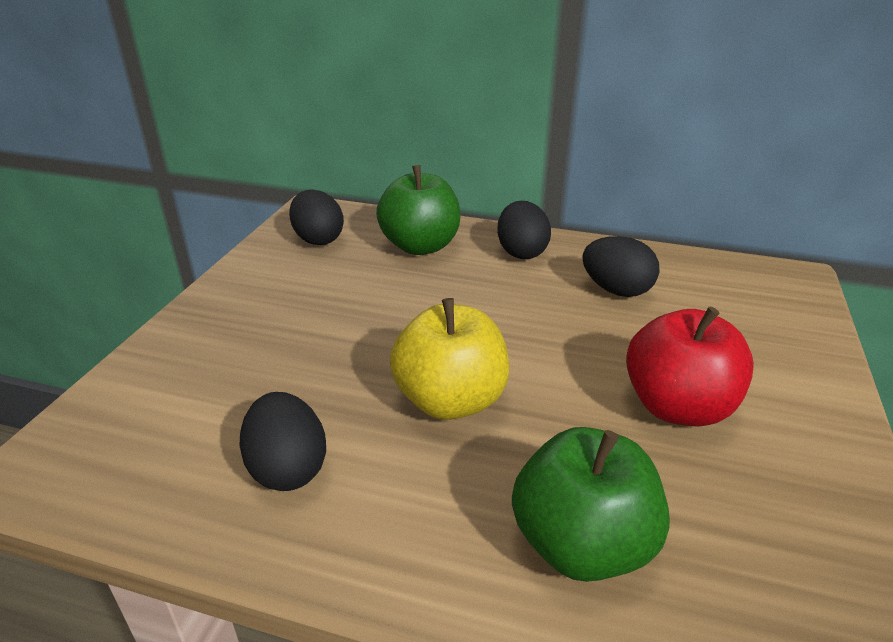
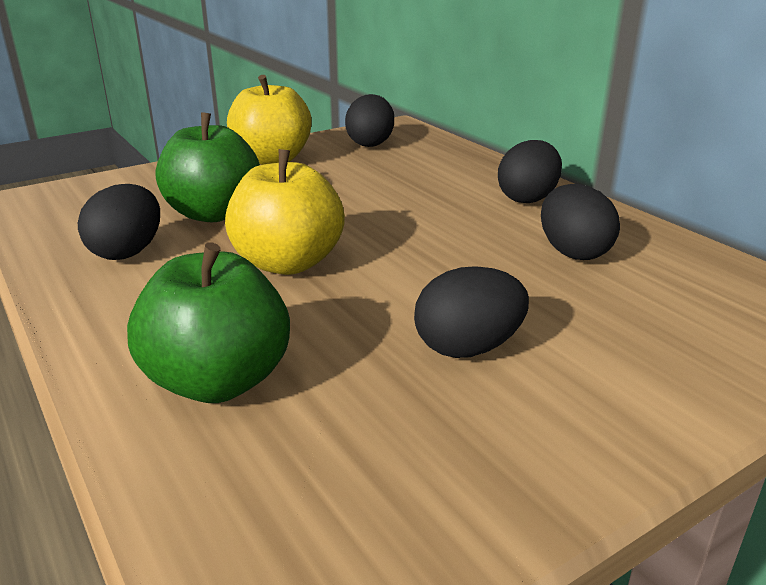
camera: 40 degrees right, 5 degrees down
(254, 292) = (272, 159): none -> yellow apple
(420, 246) = (442, 169): green apple -> green apple (214, 213)
(677, 407) = (468, 348): red apple -> black egg

